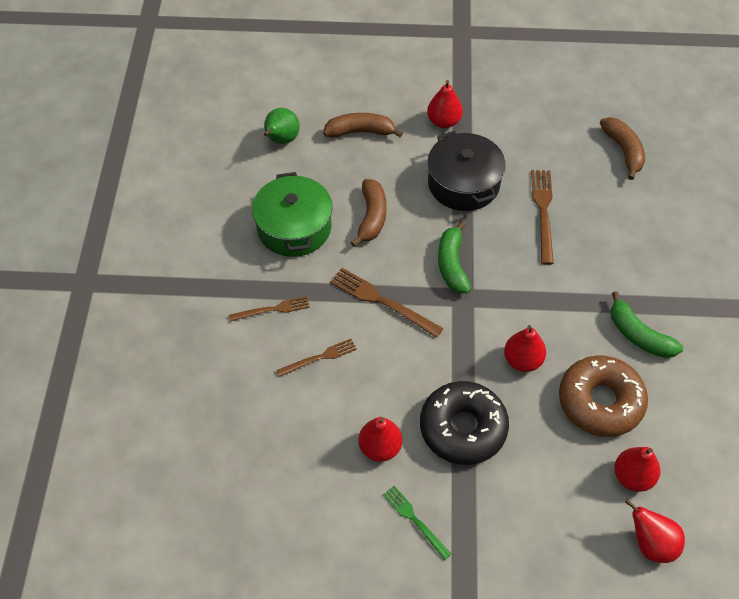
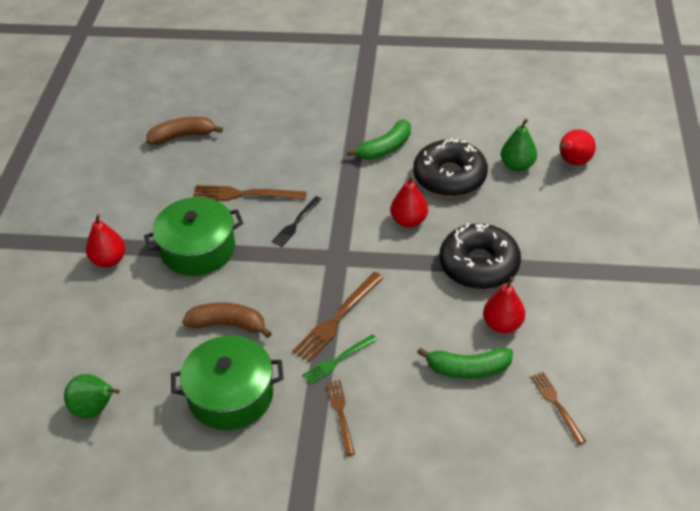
camera: 85 degrees left, 10 degrees down
(319, 357) = (403, 371): brown fork -> brown fork (556, 405)
(360, 132) = (103, 332): brown banana -> none
(415, 520) = (572, 302): green fork -> green fork (338, 360)
(452, 264) = (298, 263): green banana -> green banana (467, 369)
(463, 183) = (198, 249): black pot -> green pot
(507, 259) = (296, 223): none -> black fork
(600, 402) = (449, 177): brown donut -> black donut
(632, 477) = (517, 165): red pear -> green pear

